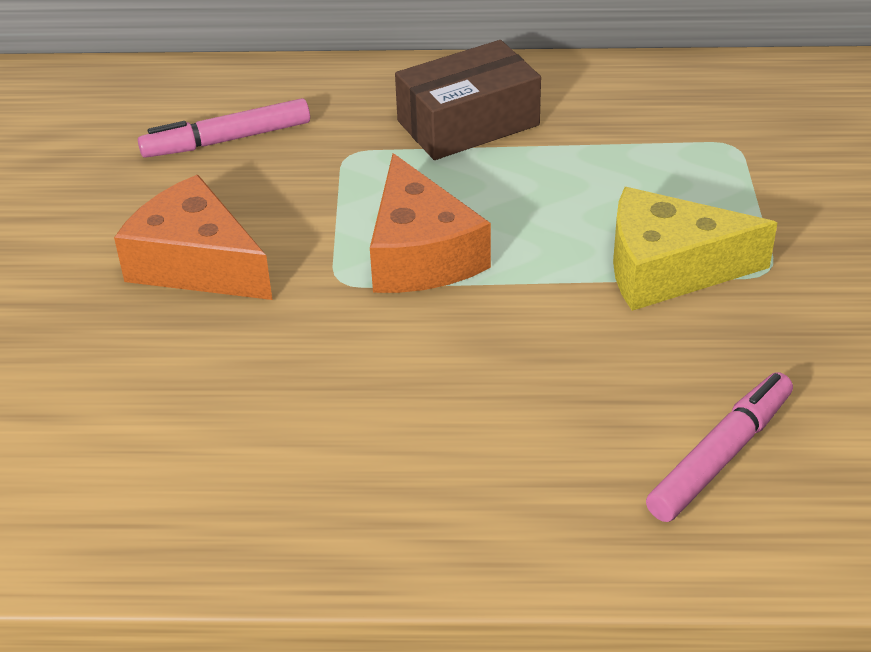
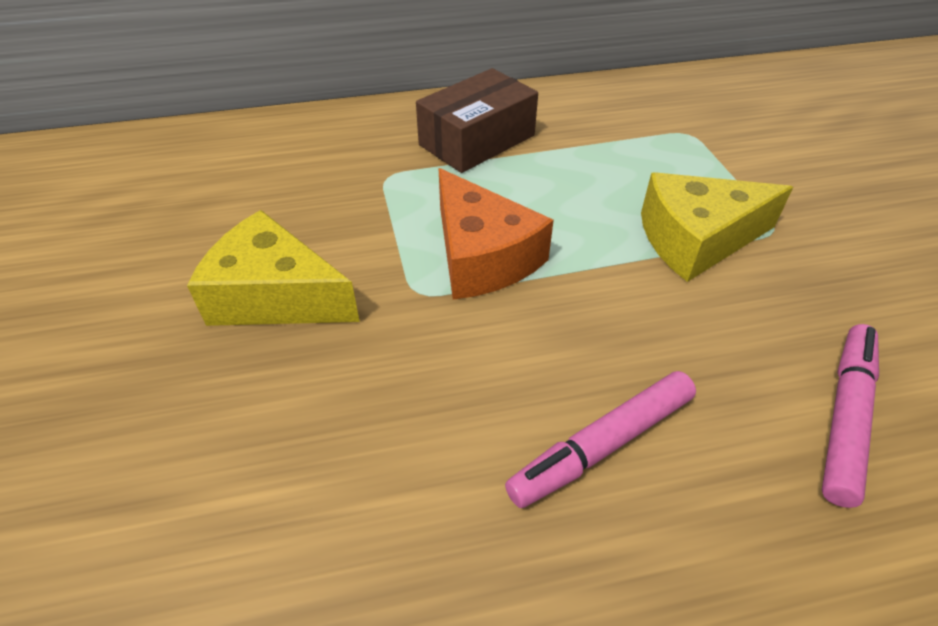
camera: 15 degrees left, 5 degrees up
(196, 264) = (275, 296): orange cheese -> yellow cheese
(227, 140) = (276, 177): pink marker -> pink marker (602, 445)

